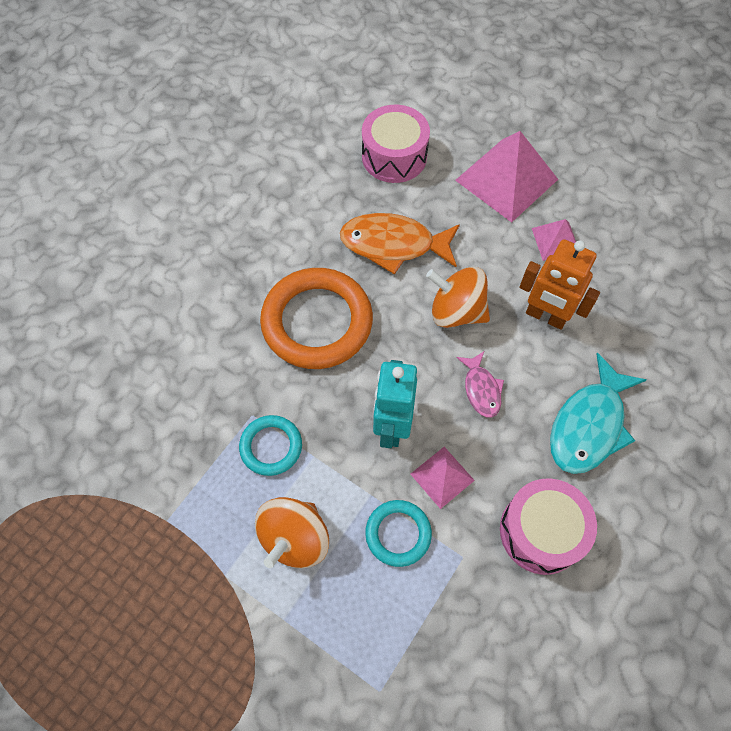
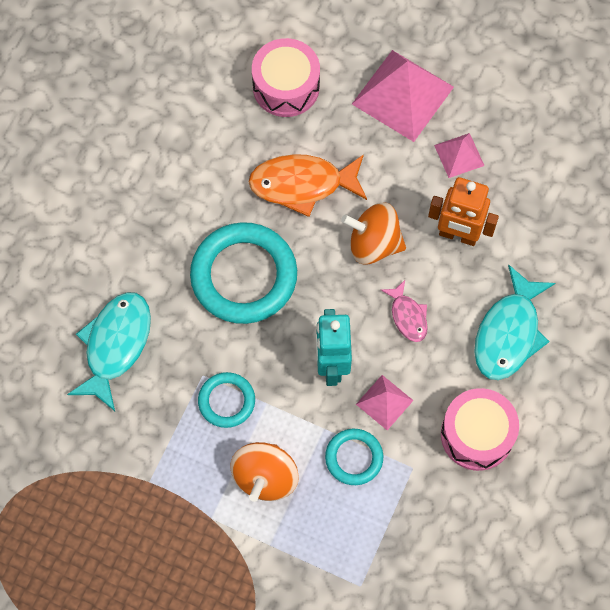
camera: 10 degrees left, 5 degrees up
(169, 369) = (115, 345): none -> turquoise fish
(317, 322) = (244, 276): orange ring -> turquoise ring

